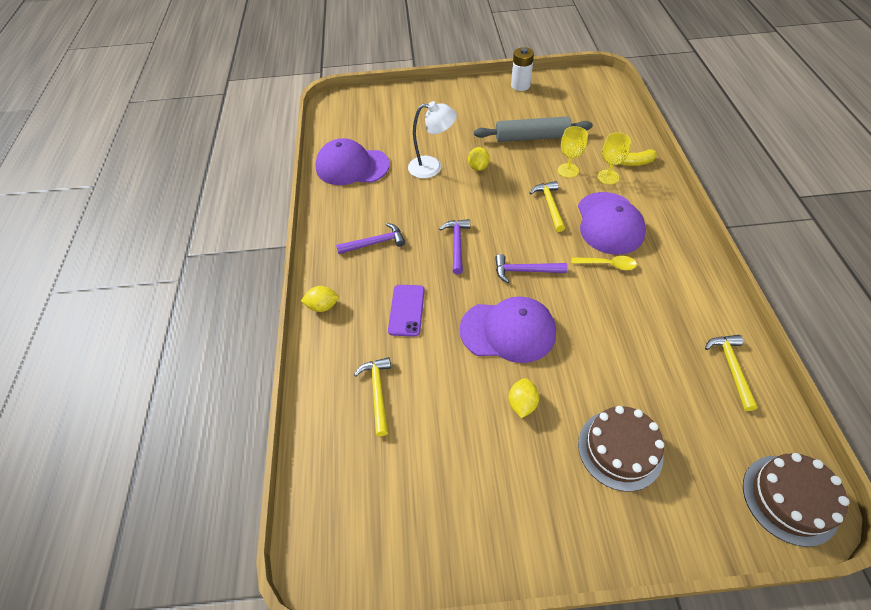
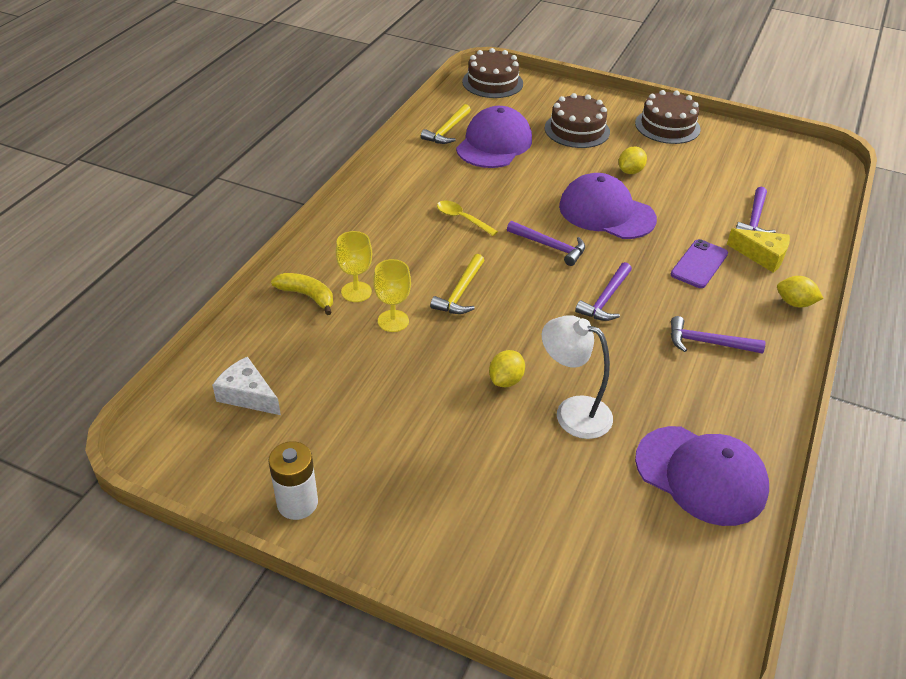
camera: 155 degrees left, 10 degrees down
(359, 346) = (762, 256): none -> yellow cheese
(378, 392) = (754, 220): yellow hammer -> purple hammer
(532, 137) = (387, 390): grey rolling pin -> none
(532, 525) = (667, 126): none -> brown cake
(591, 108) = (247, 395): none -> white cheese
(609, 223) = (416, 248): purple cap -> purple cap (494, 144)

